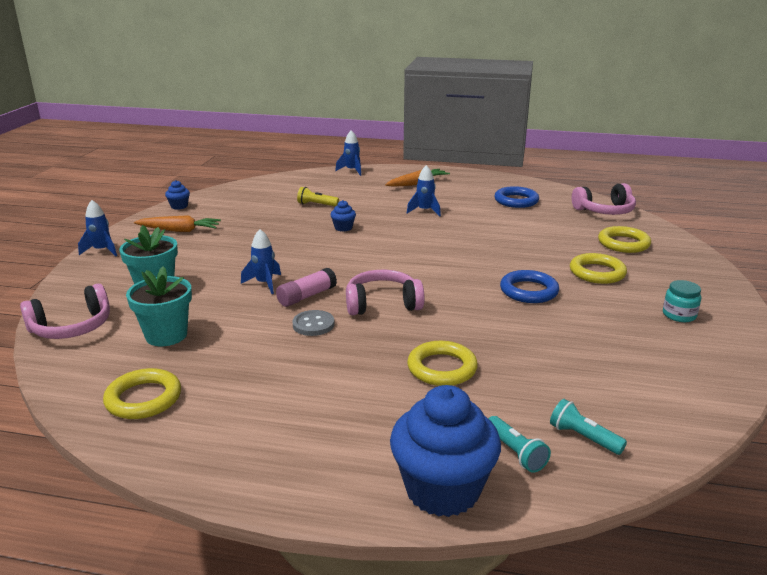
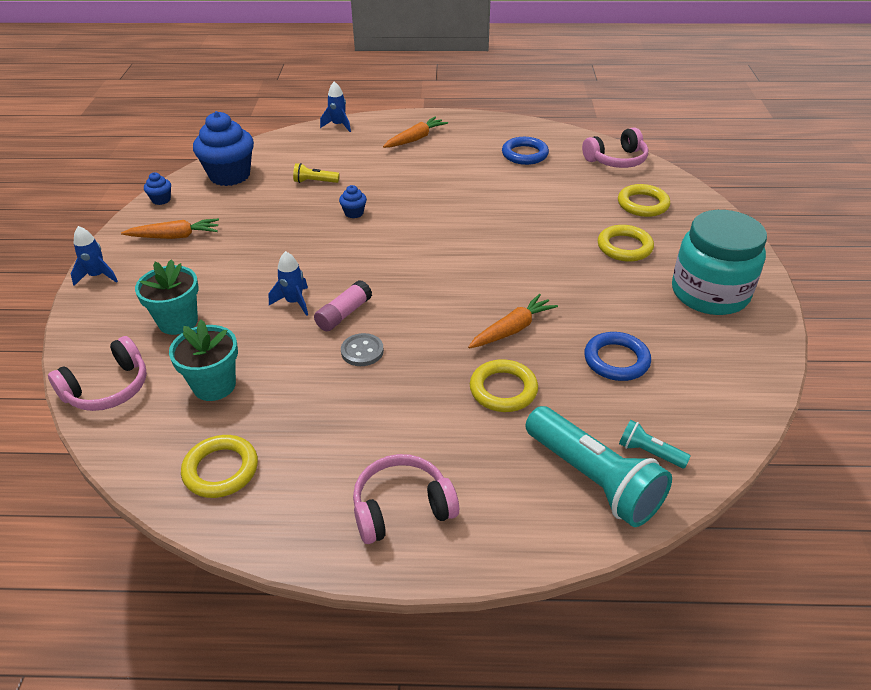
camera: 10 degrees left, 15 degrees up
(382, 304) = (424, 315): pink headphones -> pink headphones (402, 508)
(425, 211) = (433, 179): blue rocket -> none
(442, 489) = (538, 530): blue cupcake -> blue cupcake (230, 175)
(465, 323) = (512, 329): none -> orange carrot
(515, 452) = (593, 479): turquoise flashlight -> turquoise flashlight, size x2.18
(529, 291) = (564, 279): blue ring -> blue ring (616, 360)
(679, 315) = (709, 293): turquoise jar -> turquoise jar, size x2.46

